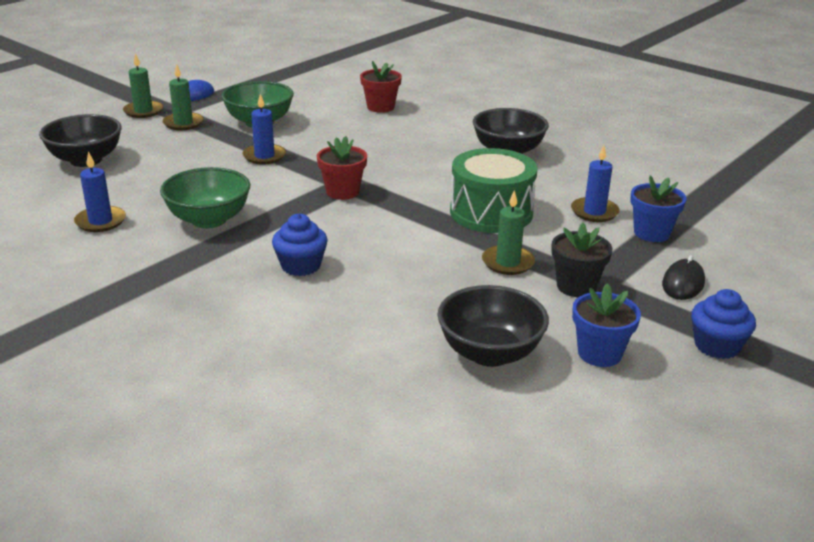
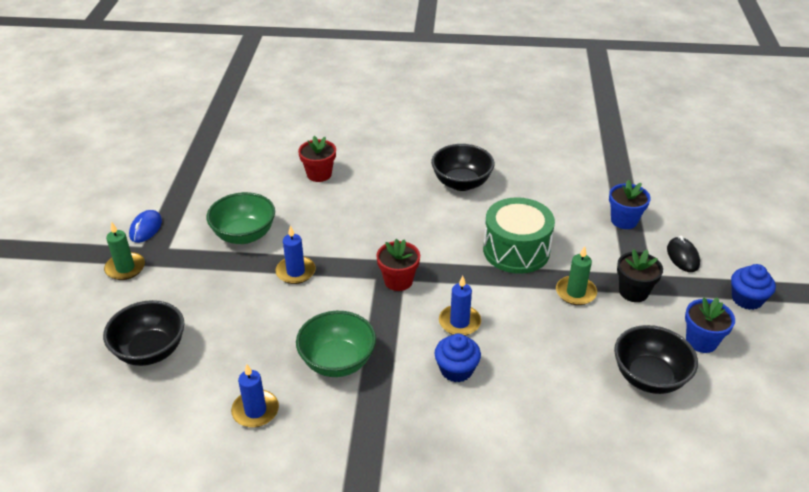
camera: 35 degrees left, 10 degrees up
(183, 123) = (181, 266): green candle -> none
(594, 212) = (574, 217): blue candle -> blue candle (459, 322)

